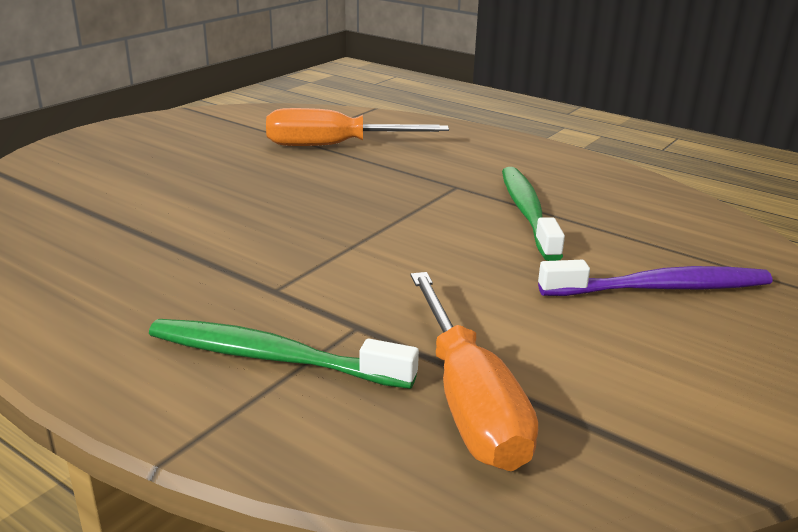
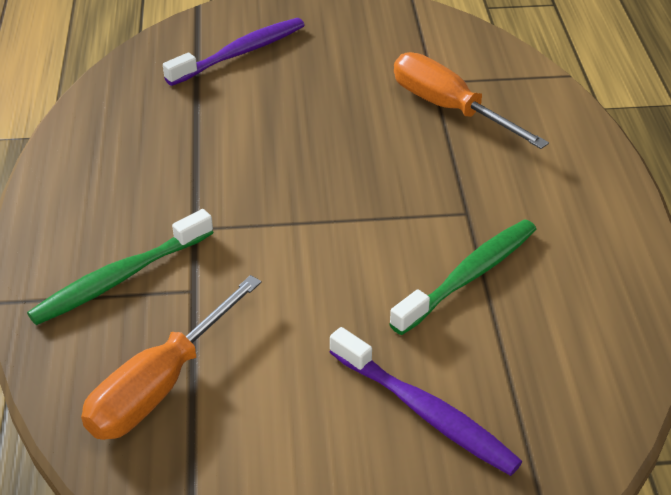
camera: 50 degrees right, 15 degrees up
(94, 177) = (240, 53): none -> purple toothbrush
(272, 358) = (119, 278): green toothbrush -> green toothbrush turned 105 degrees counterclockwise

